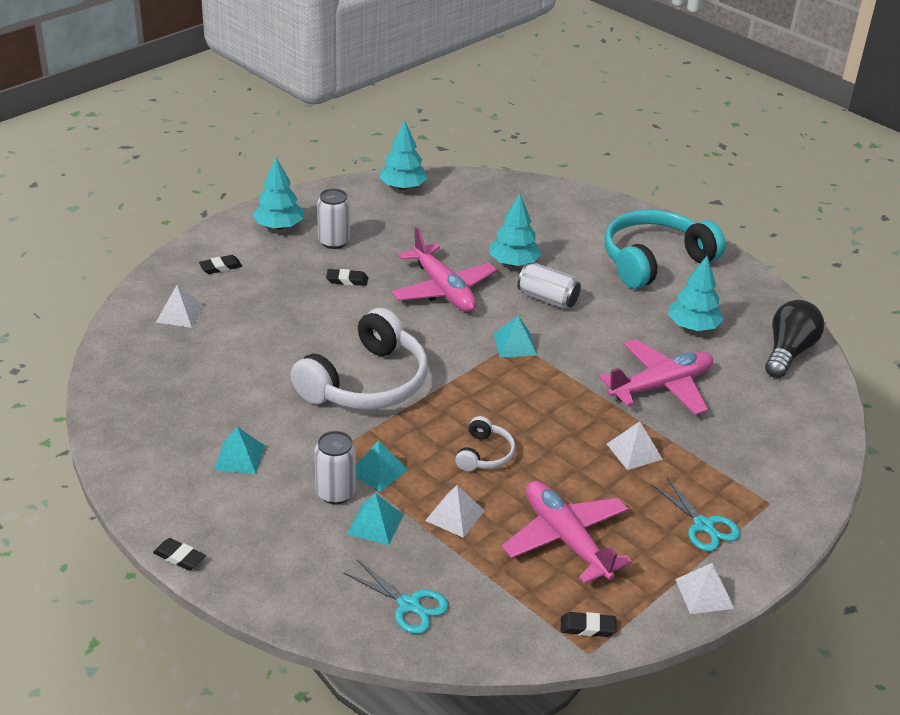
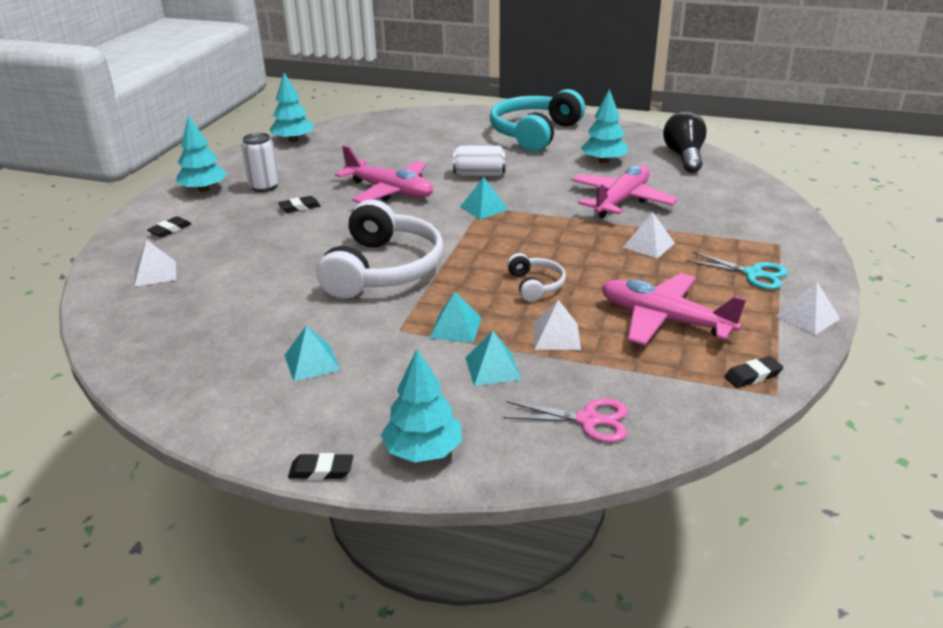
camera: 25 degrees left, 5 degrees down
(335, 493) = (432, 357): white can -> none
(409, 605) = (588, 420): turquoise scissors -> pink scissors
(513, 263) = (430, 161): turquoise tree -> turquoise tree (423, 450)

